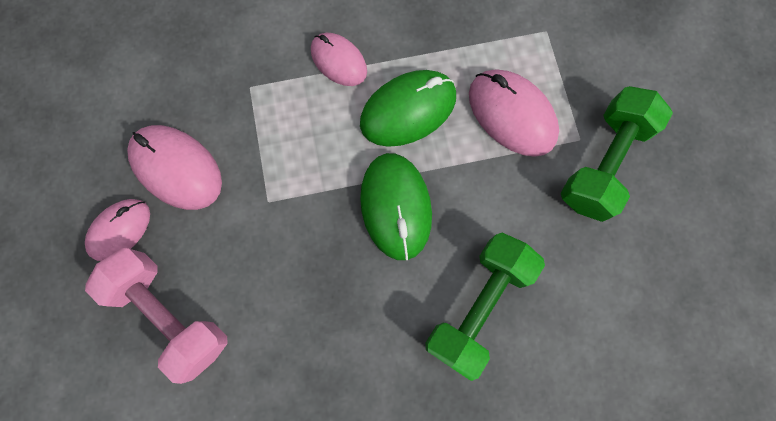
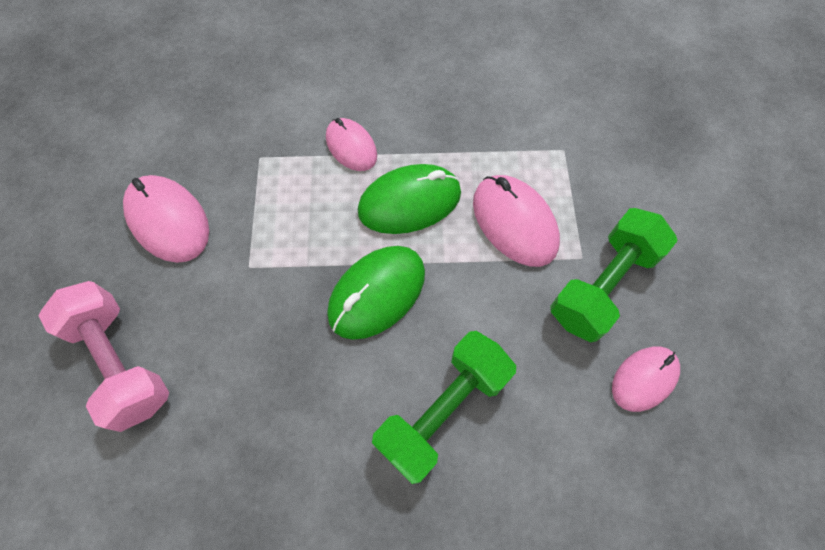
camera: 10 degrees right, 10 degrees down
(120, 230) = (96, 270): pink mouse -> pink mouse (644, 379)
(396, 207) = (377, 293): green mouse -> green mouse turned 45 degrees clockwise

